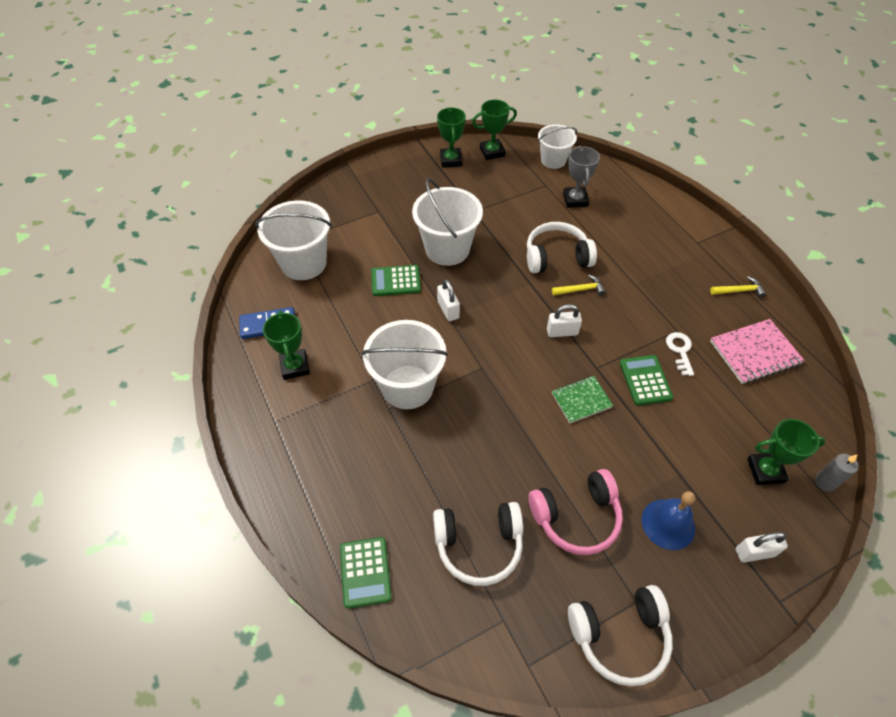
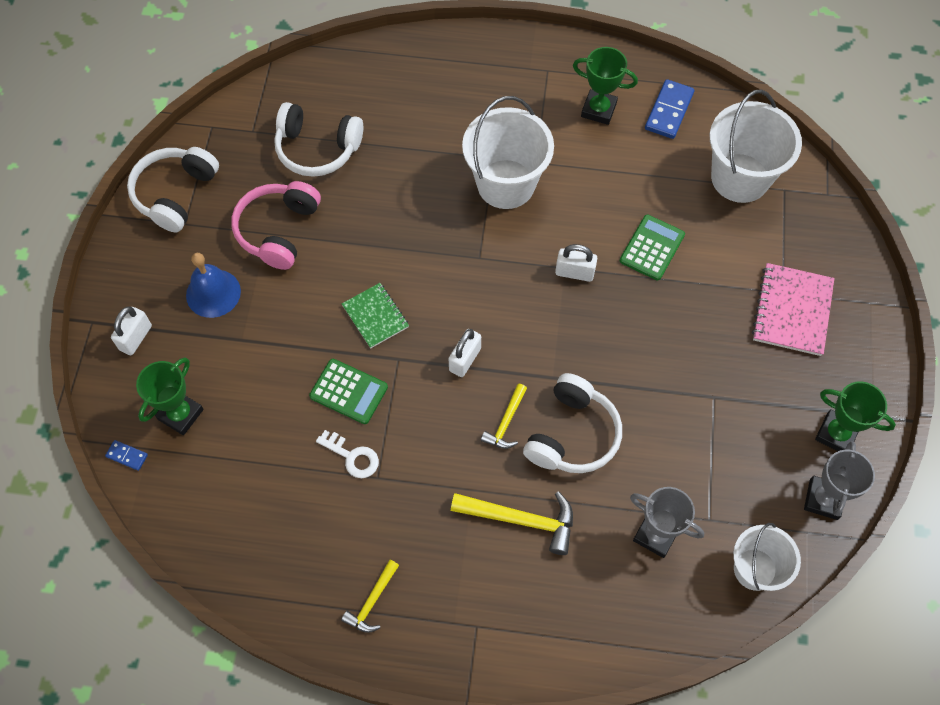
camera: 125 degrees right, 10 degrees up
(365, 572) = (361, 68): green calculator -> none
(447, 249) = (667, 327): white bucket -> none
(478, 545) = (317, 149): white headphones -> white headphones turned 105 degrees counterclockwise
(492, 152) = (823, 499): green trophy -> grey trophy
(581, 400) = (375, 316): green notebook -> green notebook turned 45 degrees counterclockwise
(626, 253) = (521, 520): none -> yellow hammer
(754, 352) = (289, 532): pink notebook -> pink notebook (792, 311)
(825, 482) = (127, 456): grey candle -> blue domino

